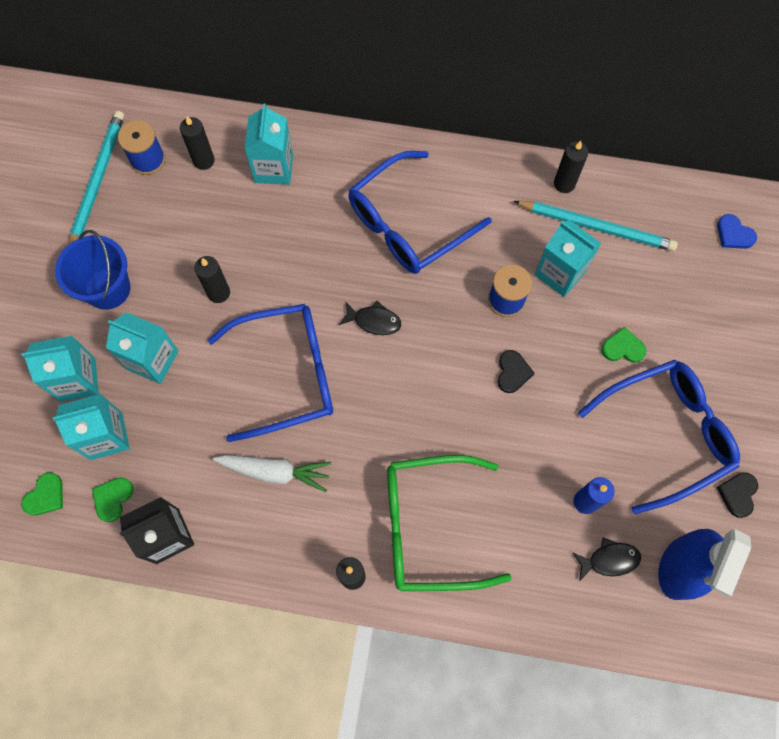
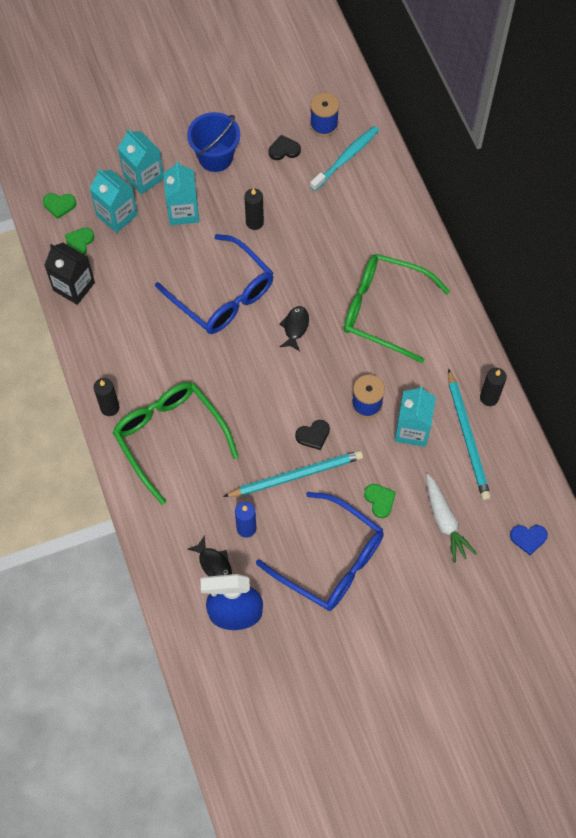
camera: 60 degrees right, 5 degrees down
(97, 181) = (288, 105): turquoise pencil -> turquoise pencil (296, 475)
(113, 498) = (79, 242): green heart -> green heart turned 60 degrees counterclockwise
(204, 161) = (346, 158): black candle -> turquoise toothbrush
(274, 168) = (370, 203): turquoise carton -> none
(275, 472) = (151, 324): white carrot -> white carrot (445, 521)
(374, 321) = (295, 327): black fish -> black fish turned 150 degrees counterclockwise
(407, 224) = (383, 310): blue glasses -> green glasses
(734, 234) = (528, 538): blue heart -> blue heart turned 105 degrees counterclockwise
(738, 494) = (314, 630): black heart -> black heart (284, 150)

